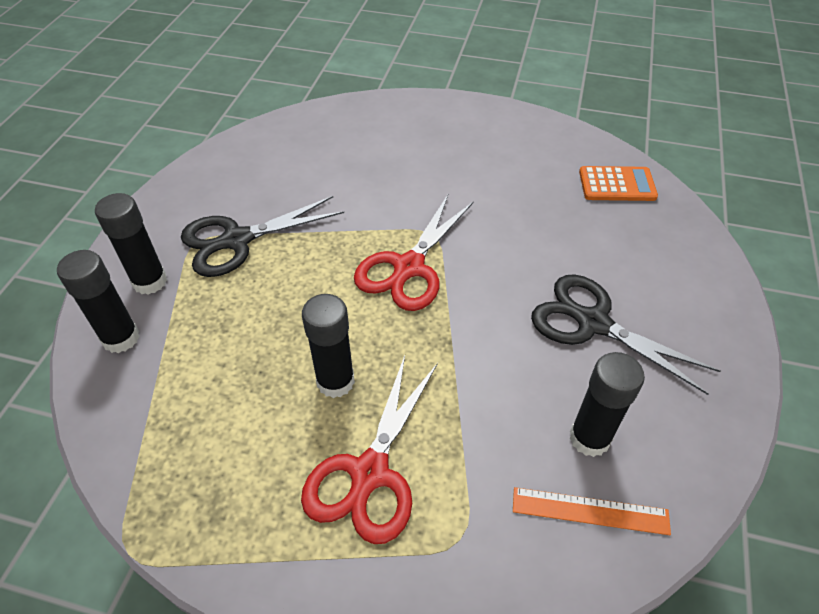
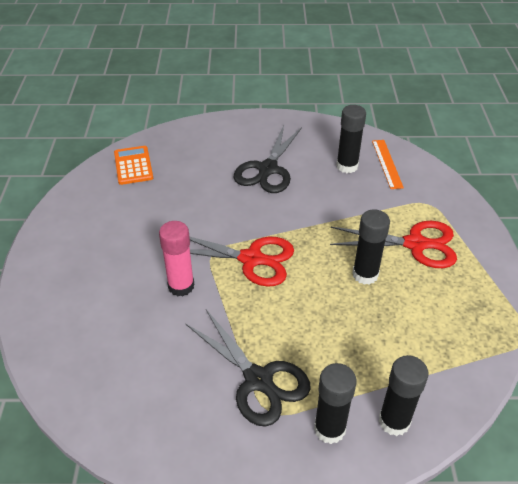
camera: 105 degrees left, 5 degrees down
(389, 201) = (181, 286): none -> pink glue stick

